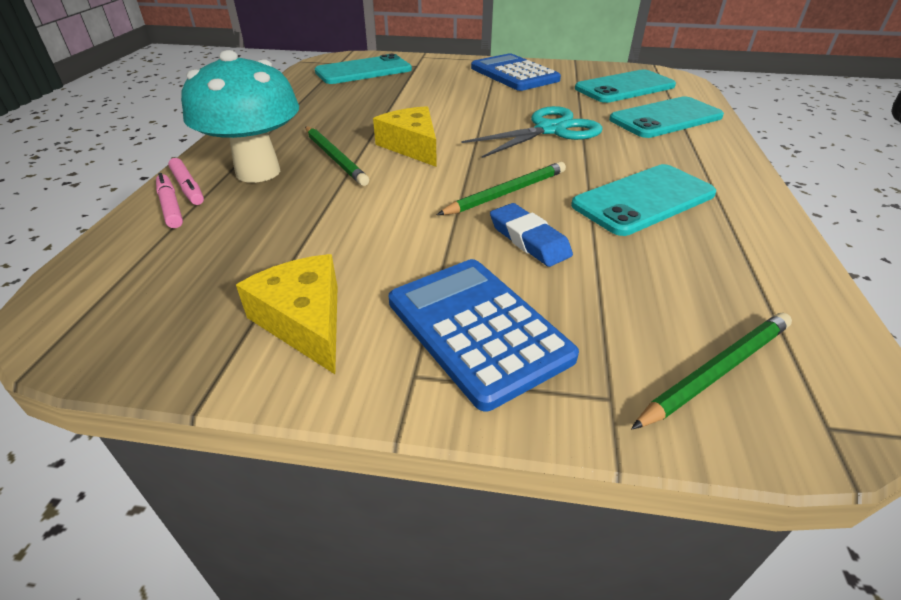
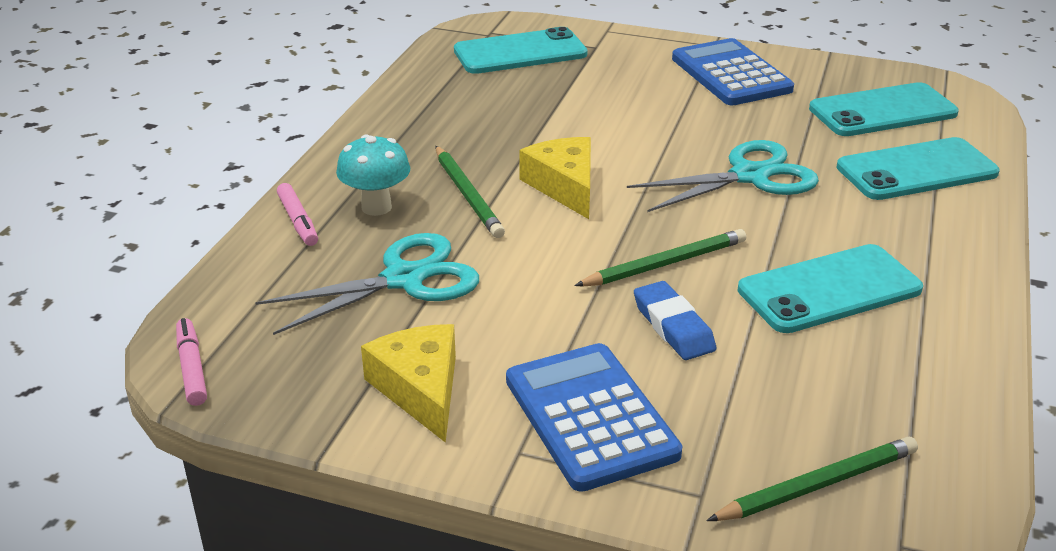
camera: 10 degrees right, 5 degrees down
(171, 207) = (281, 244): pink marker -> pink marker (192, 368)
(258, 172) = (376, 207): turquoise mushroom -> turquoise mushroom, size x0.59
(284, 224) = (403, 279): none -> turquoise scissors

